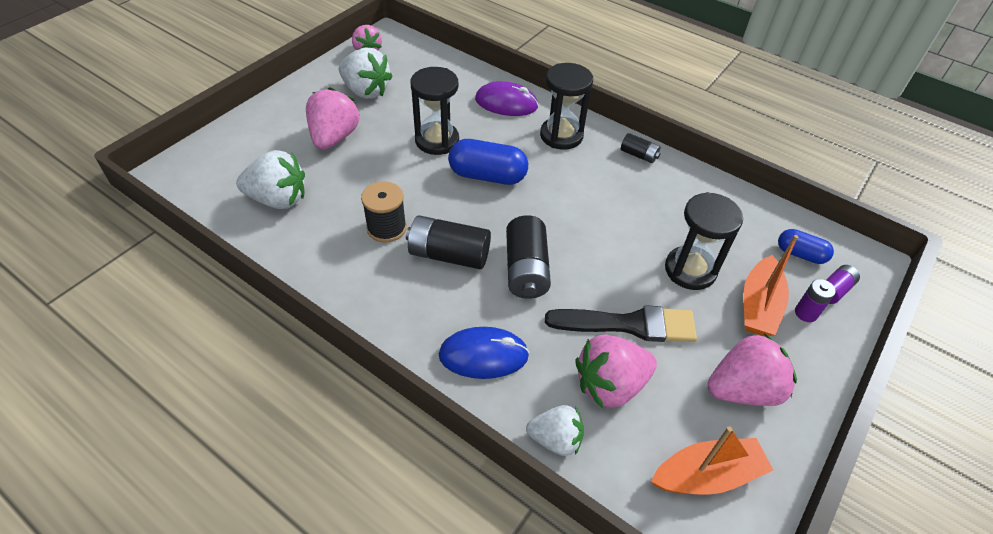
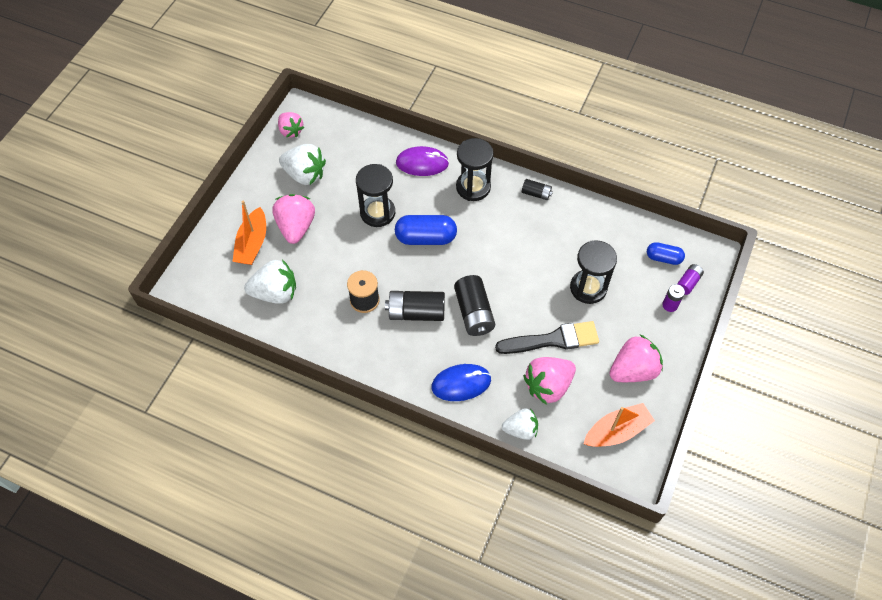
camera: 10 degrees left, 10 degrees up
(759, 305) = (638, 306): orange boat -> orange boat (252, 244)

